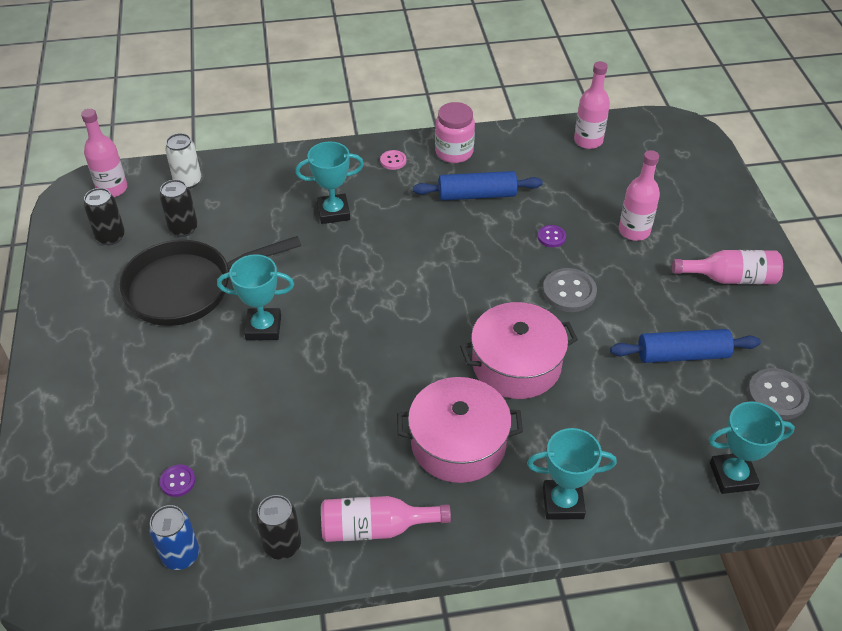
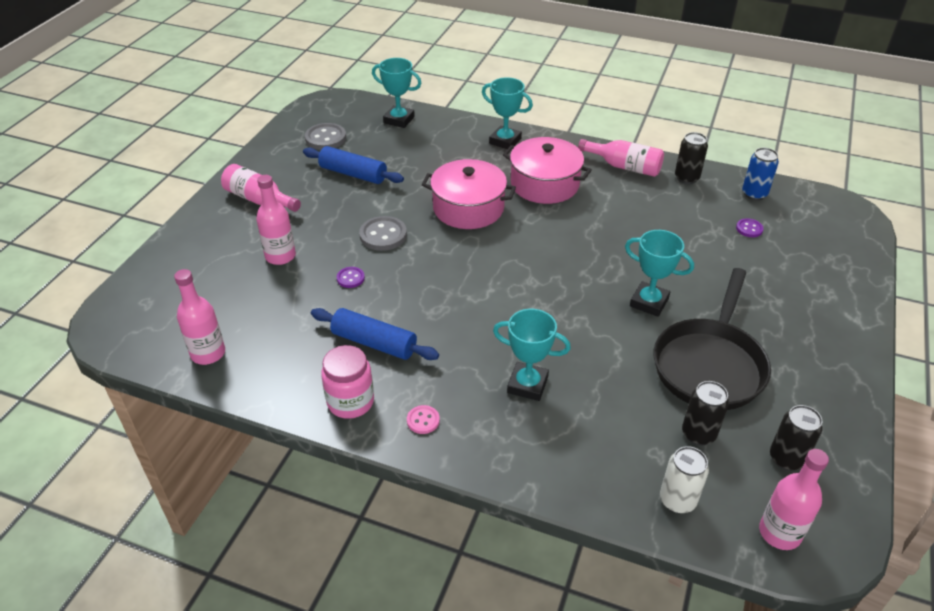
camera: 150 degrees left, 5 degrees down
(187, 288) = (710, 365): black pan -> black pan turned 105 degrees clockwise

